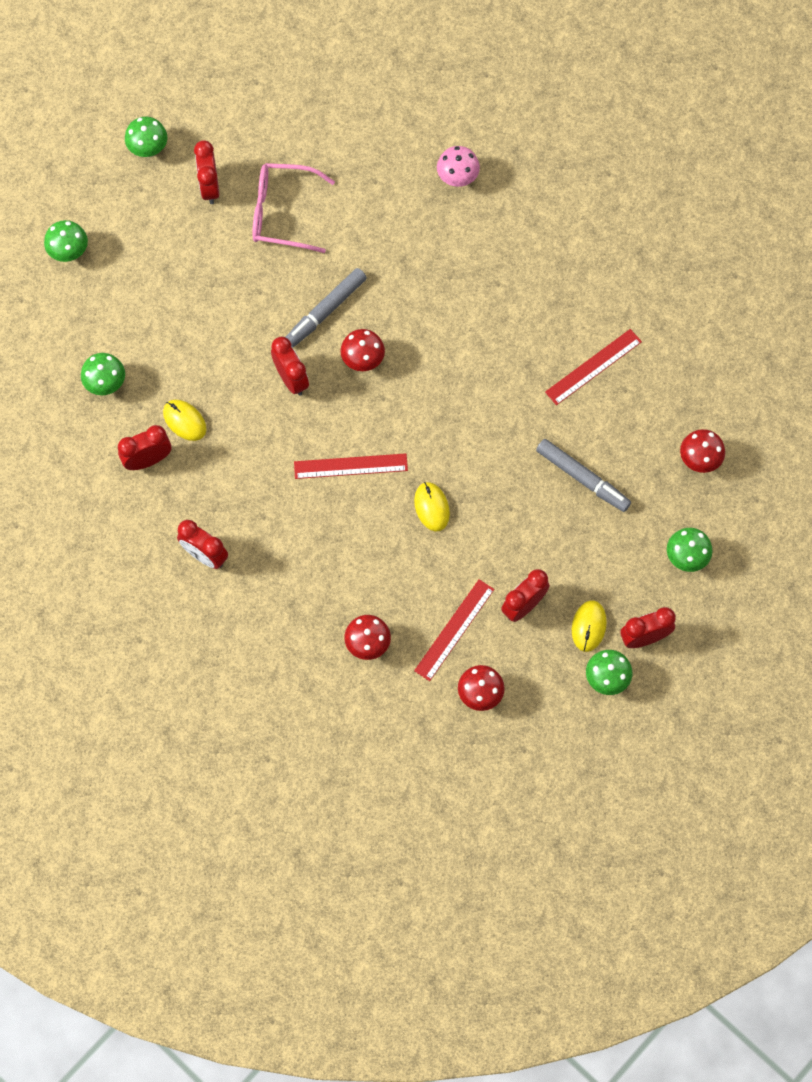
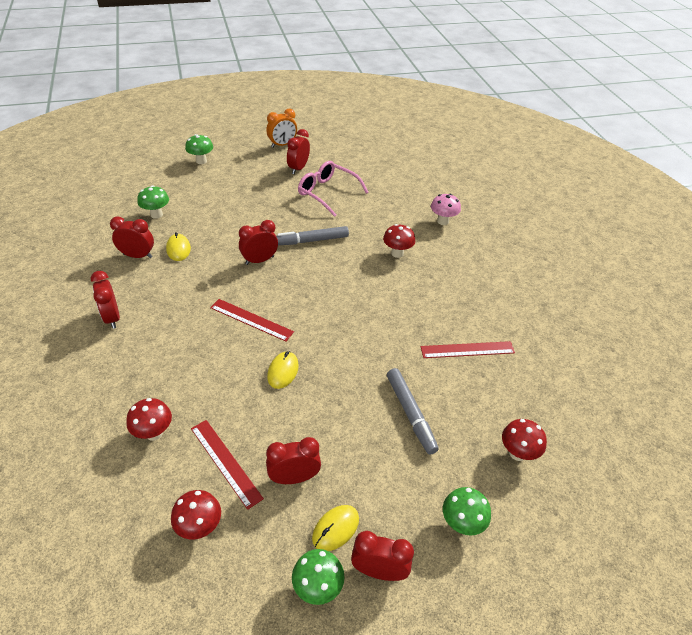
camera: 30 degrees right, 25 degrees down
(148, 150) = (282, 145): green mushroom -> orange clock
(291, 379) = (259, 260): red clock -> red clock turned 120 degrees counterclockwise
(363, 361) = (311, 272): red mushroom -> red mushroom (397, 253)
(454, 630) = (225, 462): red ruler -> red ruler turned 75 degrees clockwise

